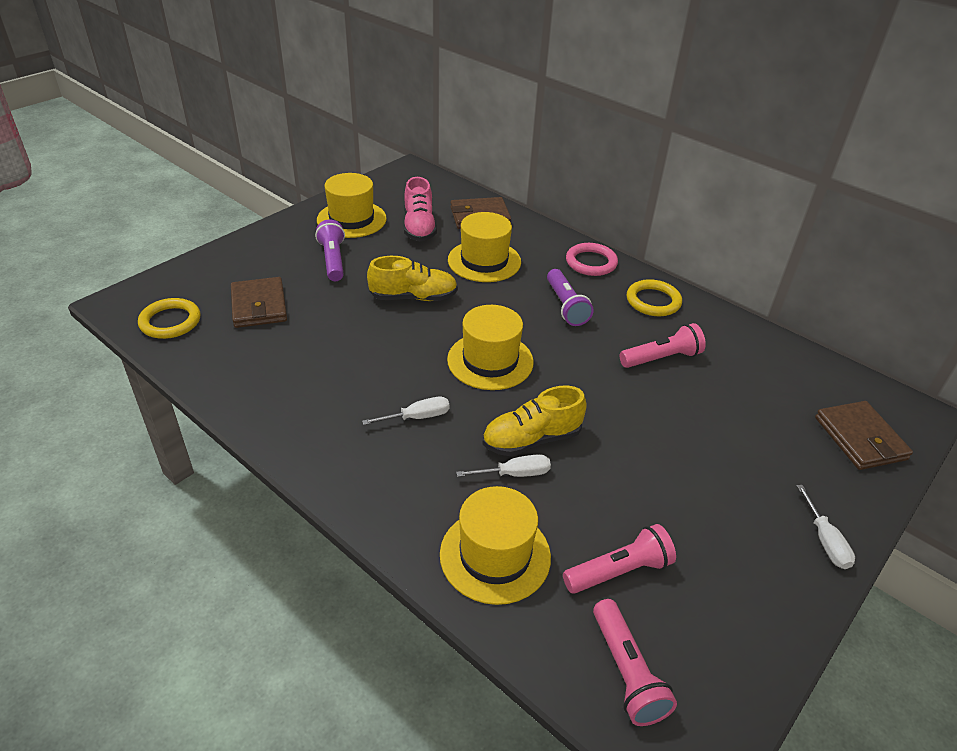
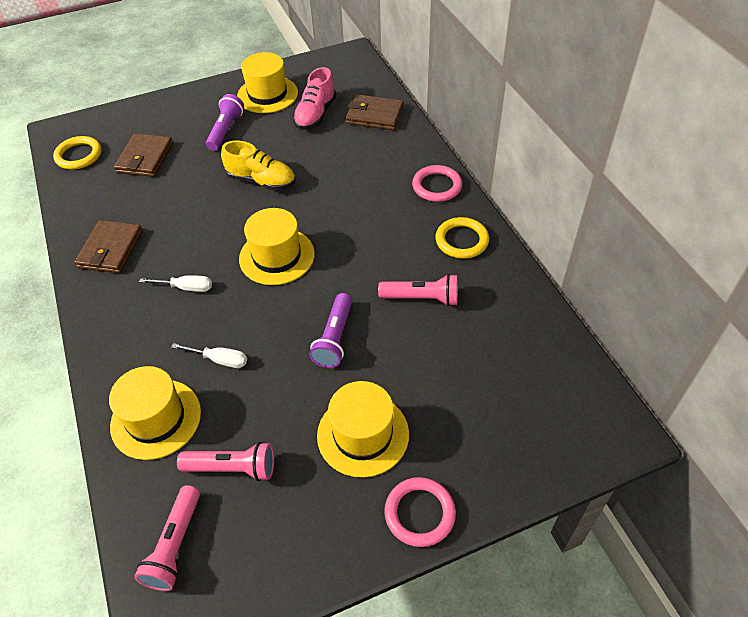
camera: 30 degrees right, 10 degrees up
(484, 261) = (344, 161): yellow hat -> yellow hat (363, 434)
(532, 439) = (255, 336): yellow shoe -> none
(566, 306) = (379, 223): purple flashlight -> purple flashlight (334, 338)
(824, 540) = (419, 513): white screwdriver -> pink ring
(860, 438) = (540, 436): brown wallet -> brown wallet (111, 249)

